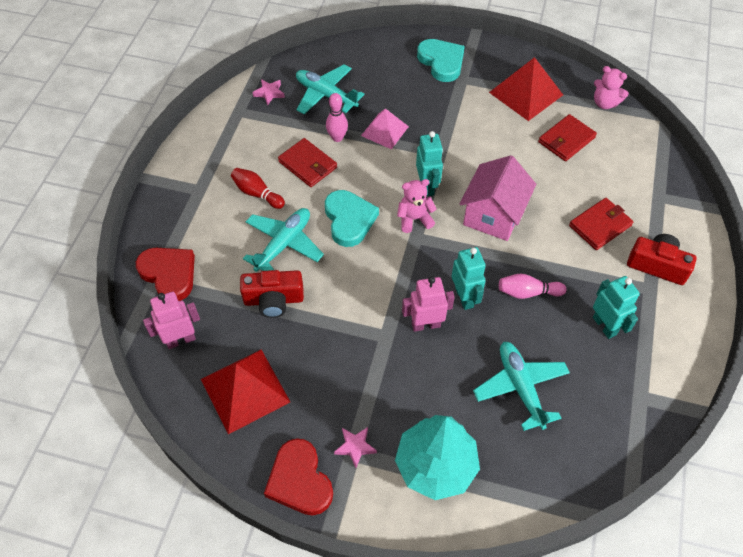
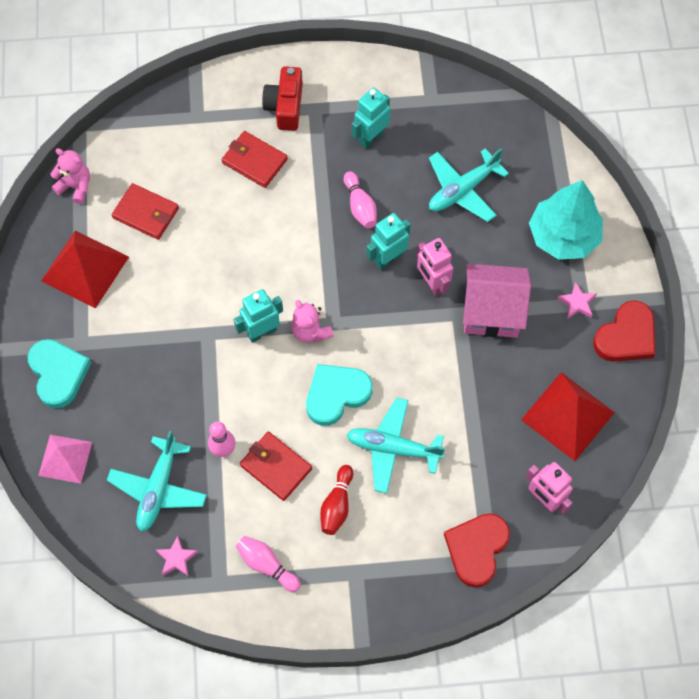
camera: 110 degrees left, 10 degrees up
(235, 140) = (267, 565): none -> pink bowling pin
(274, 300) = (463, 430): red camera -> none
(307, 165) = (276, 467): red wallet -> red wallet turned 75 degrees counterclockwise
(385, 131) = (195, 401): pink pyramid -> pink pyramid (65, 458)
(441, 62) = (58, 374): turquoise heart -> turquoise heart turned 120 degrees clockwise
(493, 215) = (277, 258): pink house -> pink house (491, 312)
(605, 103) = (75, 186): pink teddy bear -> pink teddy bear turned 75 degrees counterclockwise

